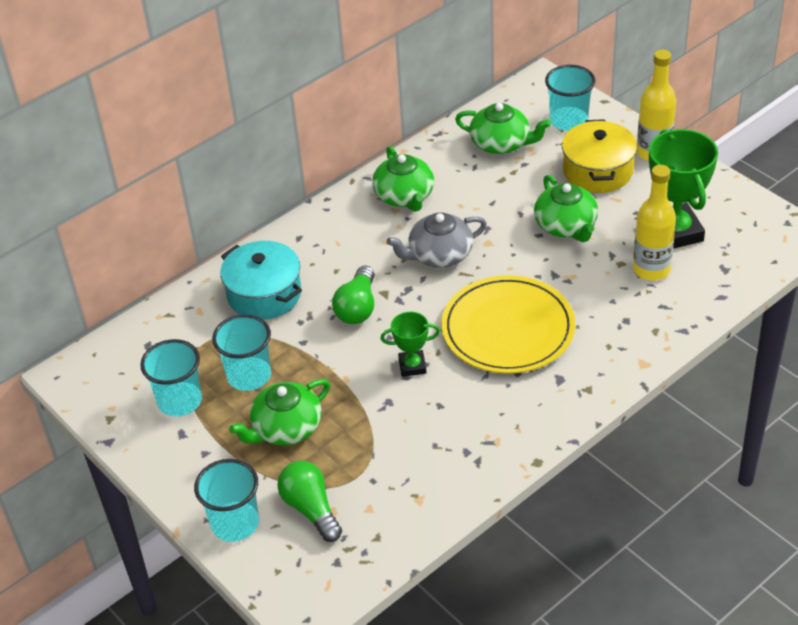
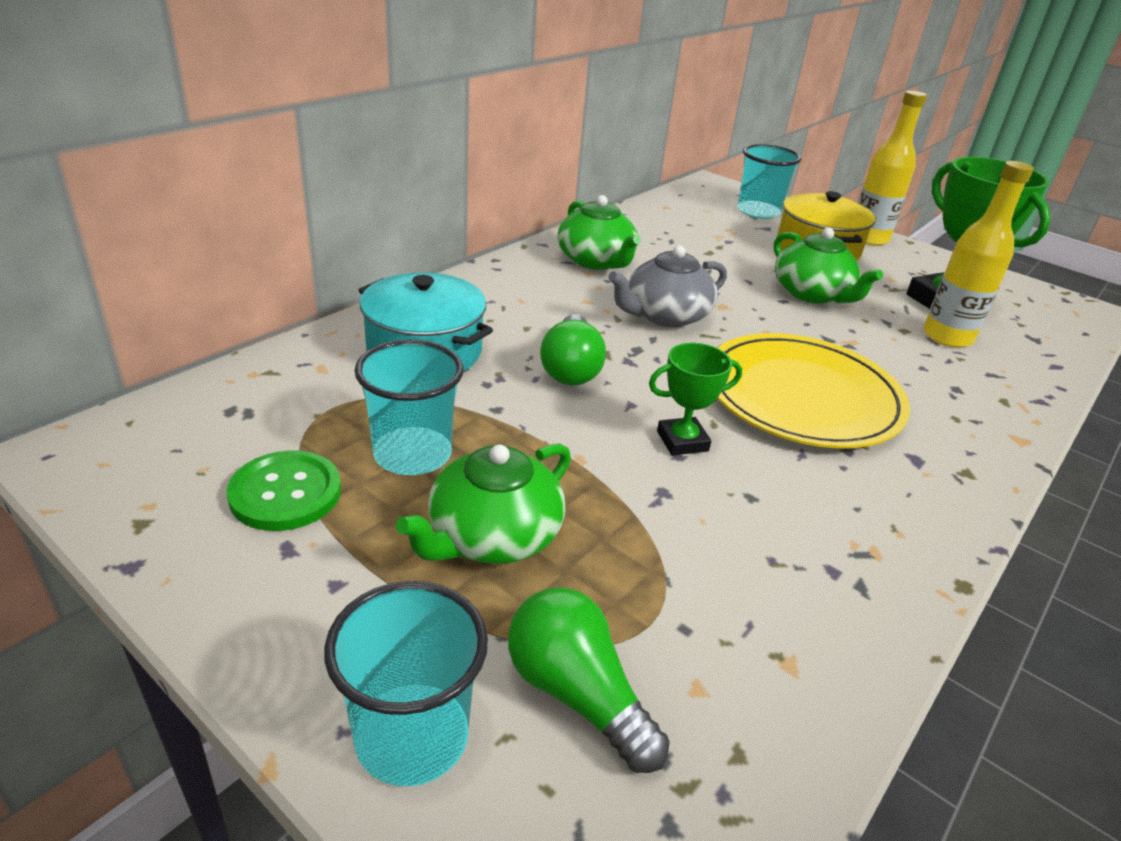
camera: 15 degrees left, 10 degrees down
(180, 401) = (285, 493): turquoise cup -> green button
(501, 143) = (693, 224): green teapot -> none

